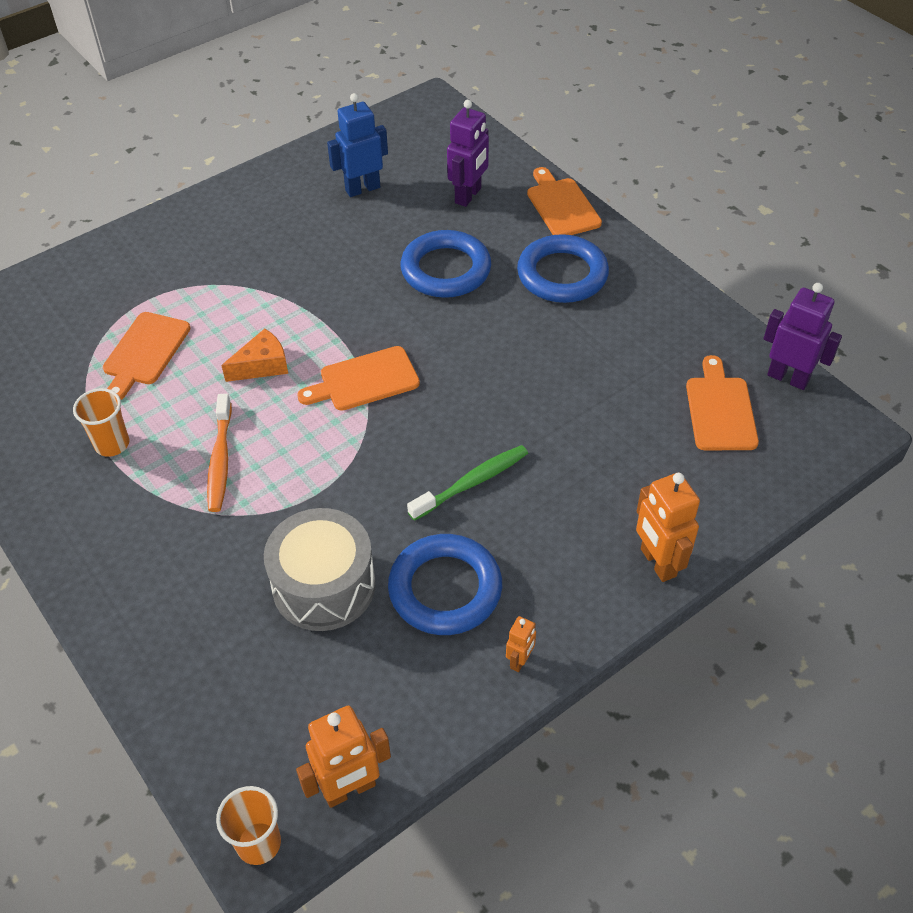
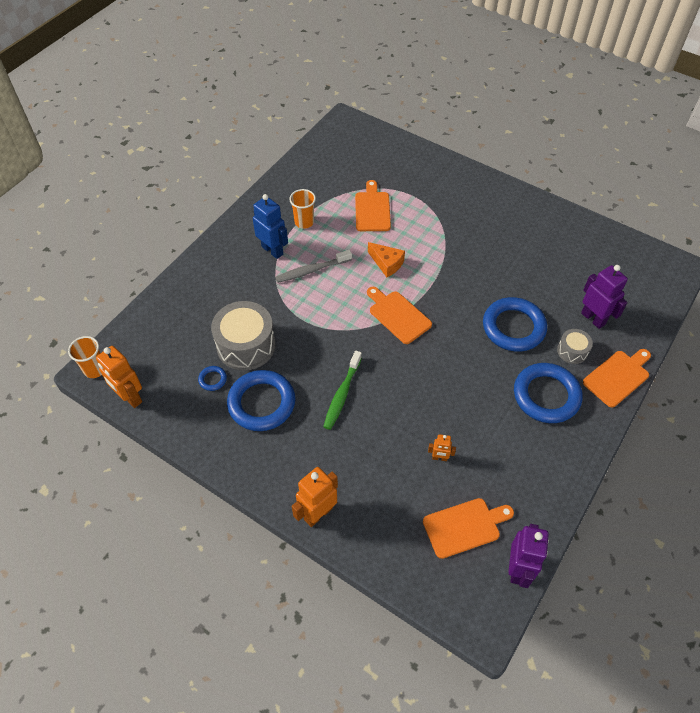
camera: 70 degrees right, 5 degrees up
(144, 352) = (372, 209): orange cutting board -> orange cutting board turned 90 degrees clockwise
(220, 460) = (311, 270): orange toothbrush -> grey toothbrush
(362, 189) = (563, 259): blue robot -> blue robot (272, 250)
(369, 649) = (212, 379): none -> blue ring
(468, 196) = (593, 318): purple robot -> purple robot turned 135 degrees counterclockwise
(472, 483) = (342, 394): green toothbrush -> green toothbrush turned 75 degrees clockwise
(507, 230) = (572, 351): none -> grey drum
(520, 661) = (225, 454): orange robot -> orange robot (439, 458)

